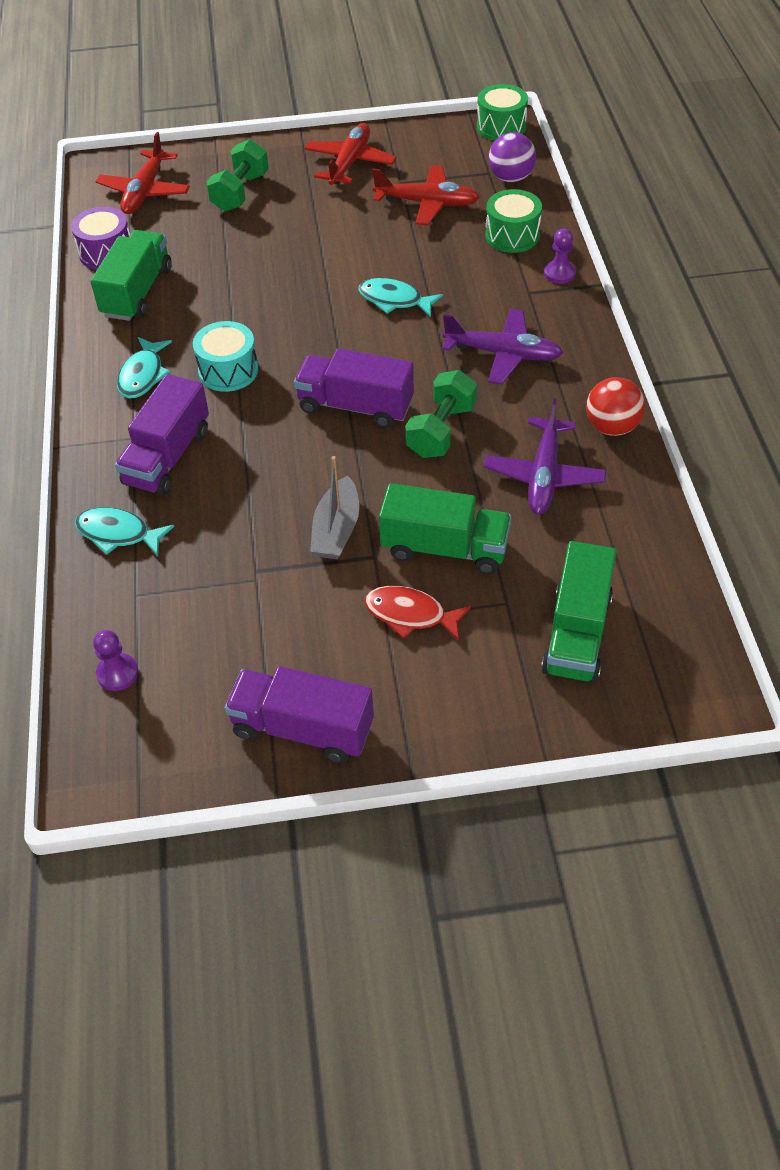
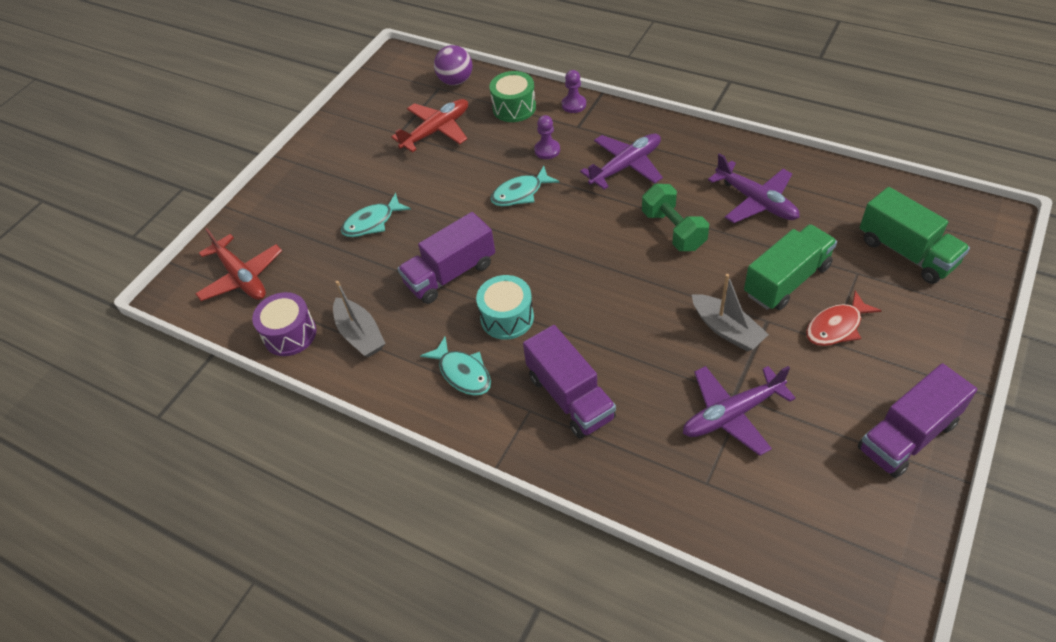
camera: 50 degrees left, 0 degrees up
(117, 673) = (783, 531): purple pawn -> purple pawn (547, 150)
(118, 534) = (630, 466): turquoise fish -> turquoise fish (372, 222)
(137, 292) = (360, 334): green truck -> grey boat
(230, 579) = (732, 414): none -> purple plane
(240, 192) = (310, 221): green dumbbell -> none
(349, 163) = (347, 148): red plane -> none
(355, 406) = (610, 263): purple truck -> purple truck (450, 274)
(501, 127) = (398, 61): green drum -> none
(612, 427) = (737, 150): red ball -> none

